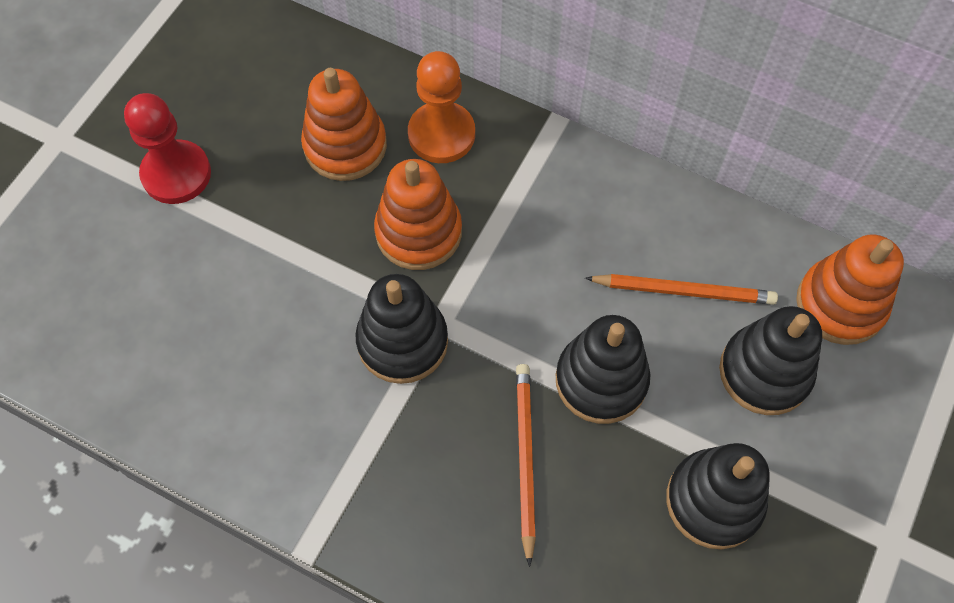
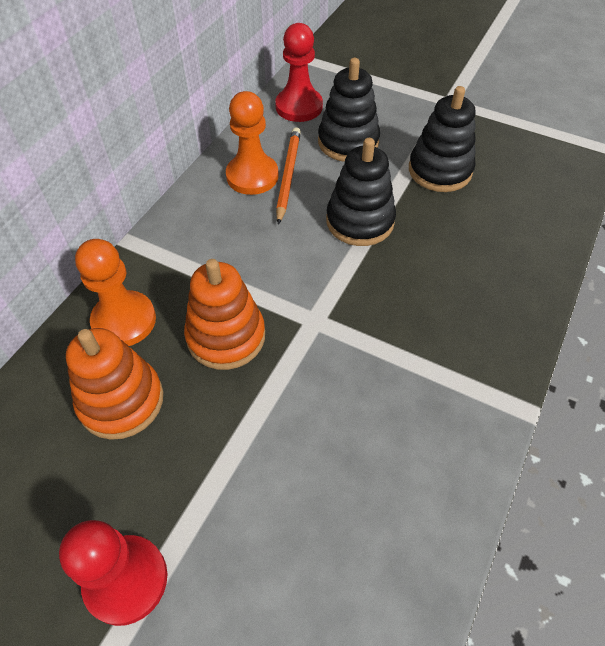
camera: 90 degrees left, 10 degrees down
(402, 341) = (333, 346): black stacking toy -> none
(524, 459) = (426, 265): orange pencil -> none
(678, 247) = (252, 176): none -> orange pawn
(840, 304) = (299, 107): orange stacking toy -> red pawn

